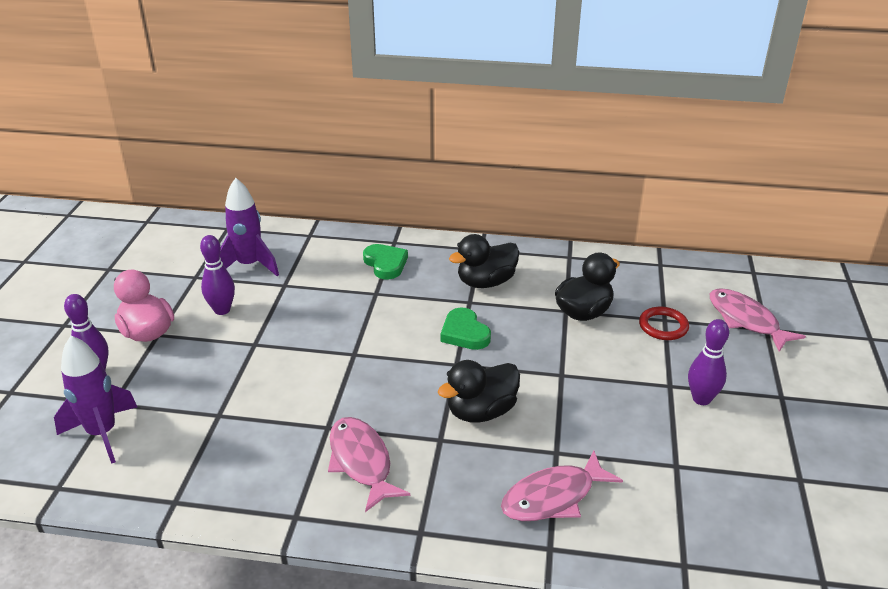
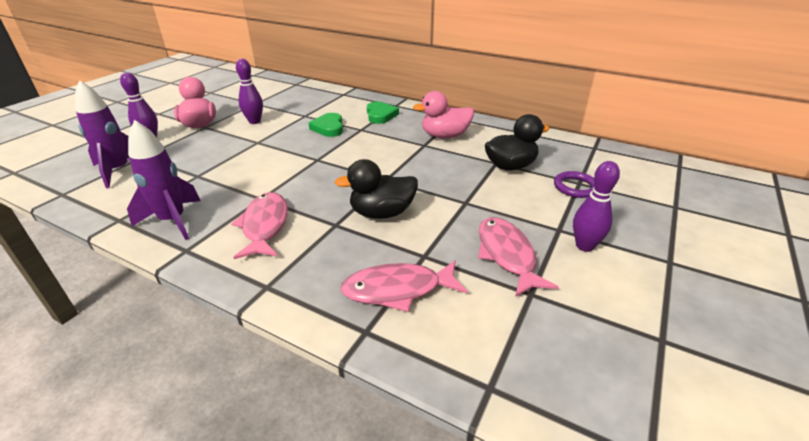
camera: 20 degrees right, 0 degrees up
(249, 265) = (292, 103): purple rocket -> purple rocket (173, 221)
(464, 333) = (406, 162): green heart -> green heart (329, 128)
(486, 282) = (444, 136): black duck -> pink duck
(663, 326) = (575, 187): red ring -> purple ring
(746, 320) = (657, 197): pink fish -> pink fish (507, 255)

